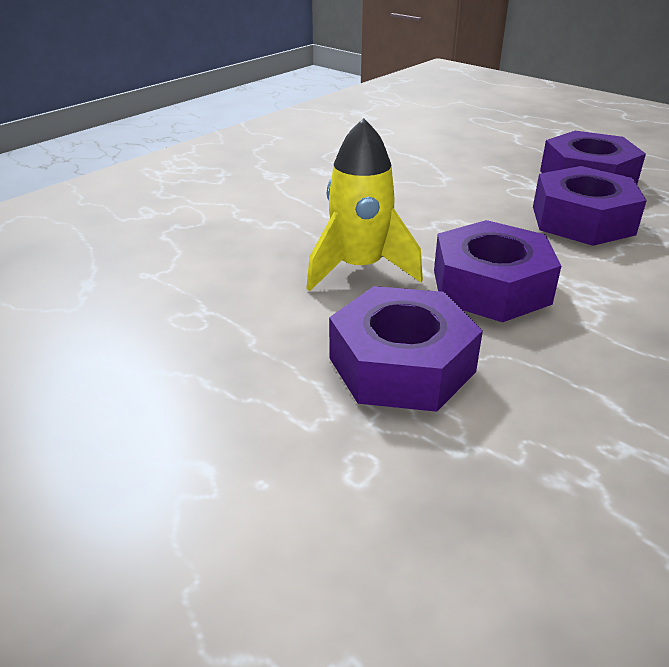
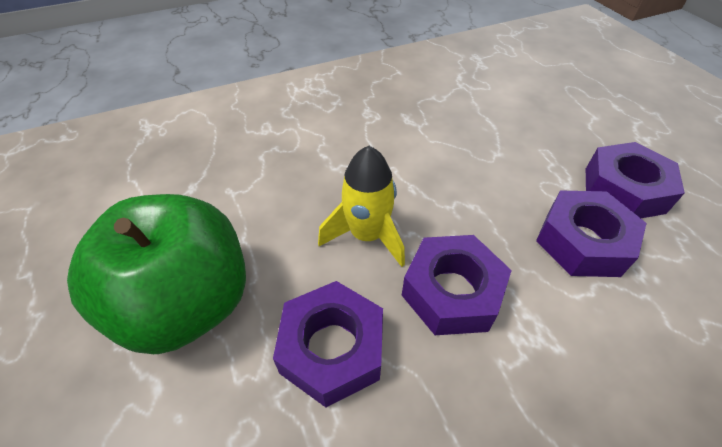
camera: 25 degrees right, 15 degrees up
(180, 383) = (187, 304): none -> green apple

